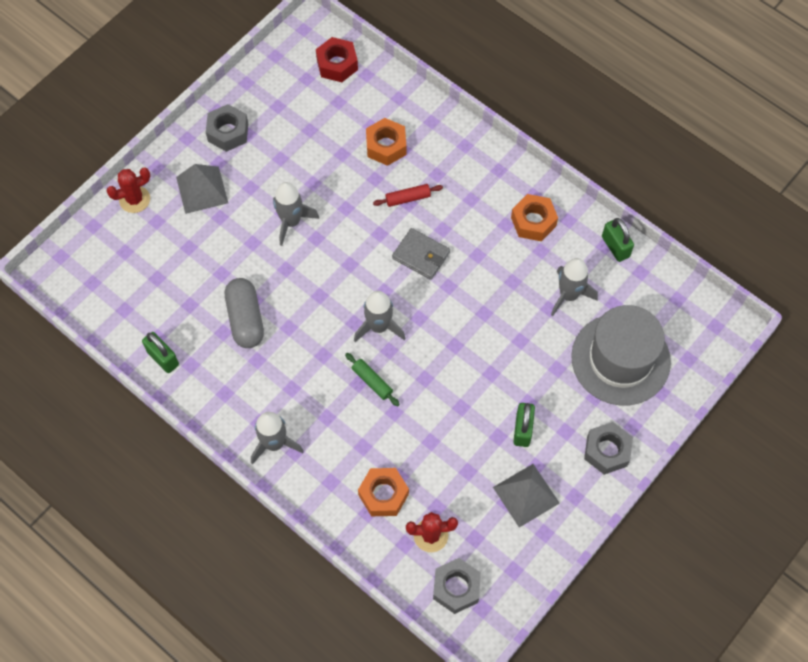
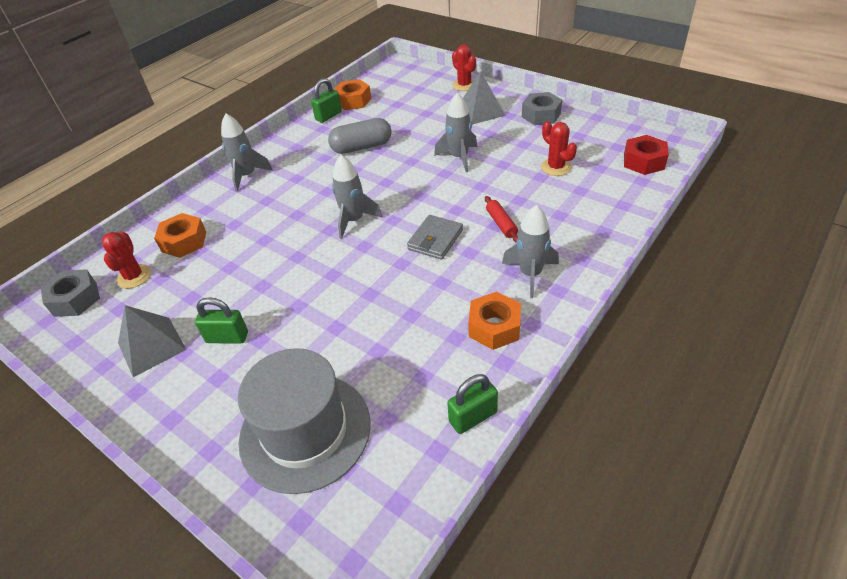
camera: 90 degrees right, 20 degrees down
(329, 138) = (556, 167): none -> red cactus
(372, 382) = (297, 222): green rolling pin -> none
(386, 146) = (559, 202): orange nut -> orange nut (353, 101)
(568, 295) = (396, 369): grey rocket -> grey rocket (530, 274)
(607, 451) = (183, 421): grey nut -> none

